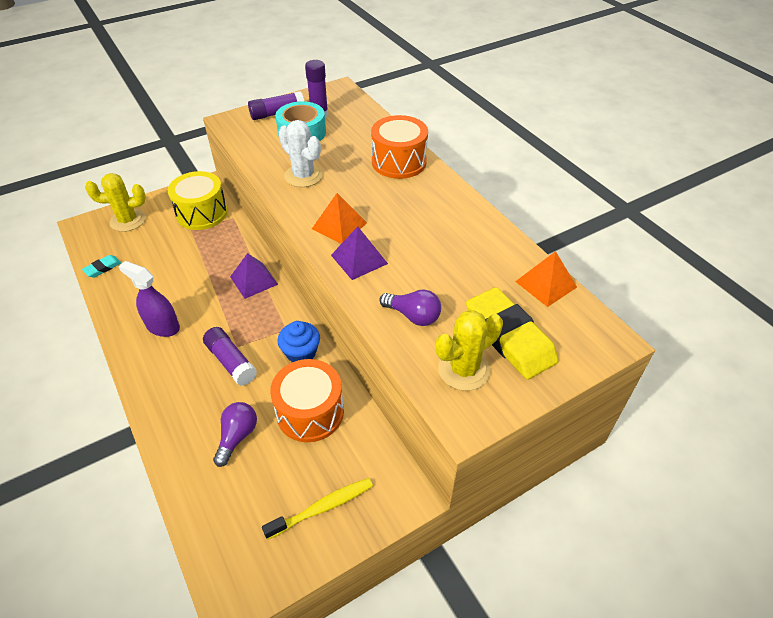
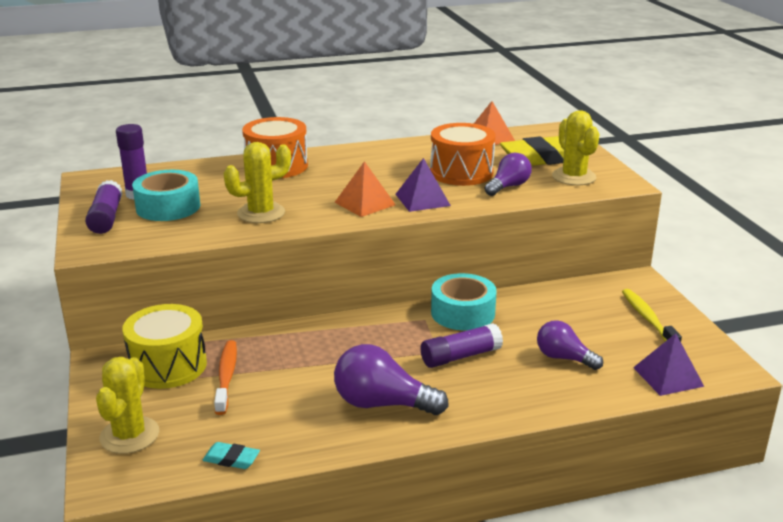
camera: 75 degrees left, 20 degrees down
(102, 268) = (231, 459): turquoise eraser -> turquoise eraser turned 45 degrees counterclockwise
(162, 326) = (382, 404): purple spray bottle -> purple light bulb
(191, 242) = (226, 376): none -> orange toothbrush
(254, 280) = (334, 333): purple pyramid -> purple pyramid (668, 376)
(301, 352) = (462, 313): blue cupcake -> turquoise tape
(303, 176) = (261, 213): white cactus -> yellow cactus
(310, 412) = (542, 315): orange drum -> orange drum (461, 172)

